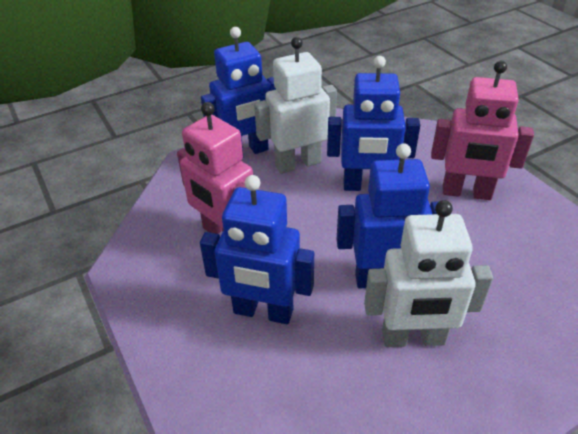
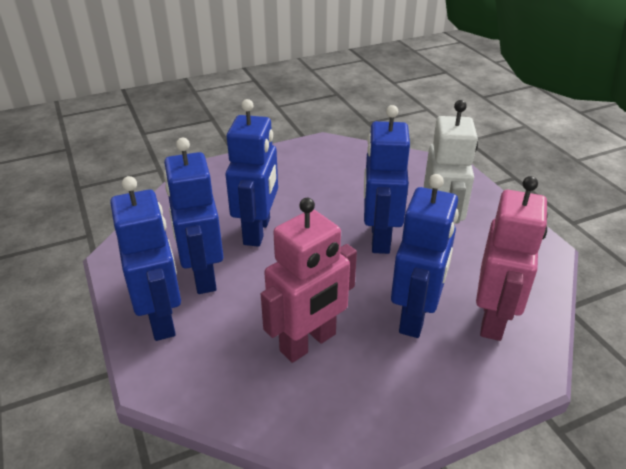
camera: 85 degrees left, 5 degrees down
(297, 163) = (202, 276): white robot -> blue robot
(466, 193) = (283, 178): pink robot -> pink robot (493, 319)

